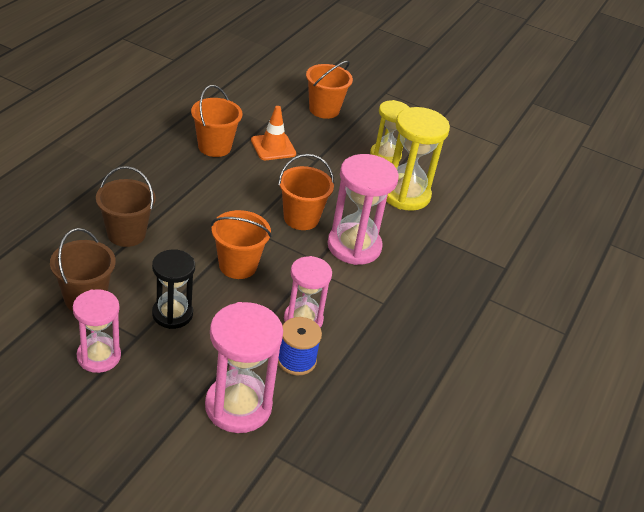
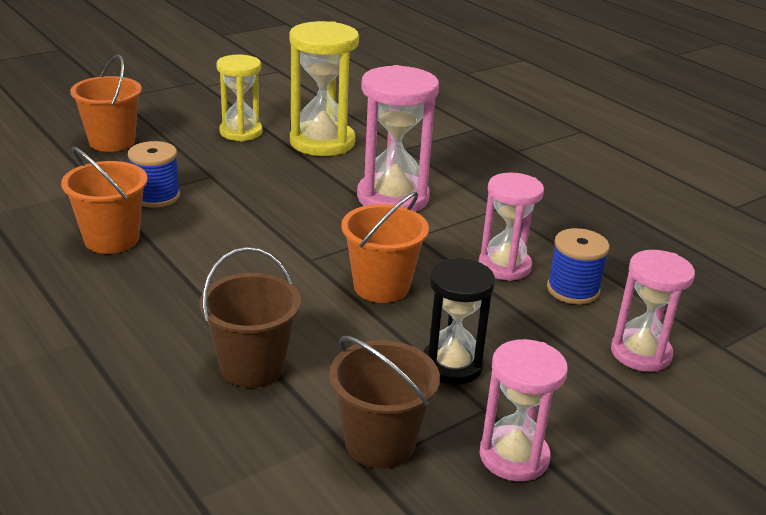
camera: 60 degrees left, 10 degrees down
(238, 406) = (640, 353): pink hourglass -> pink hourglass, size x0.66
(273, 147) = (156, 196): orange traffic cone -> blue spool
(301, 218) = (318, 217): orange bucket -> none

